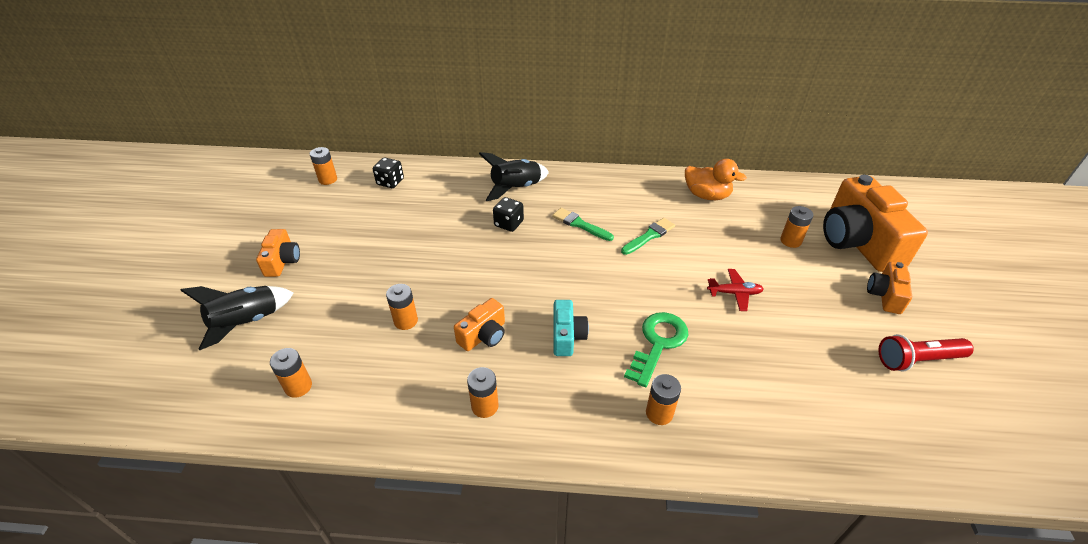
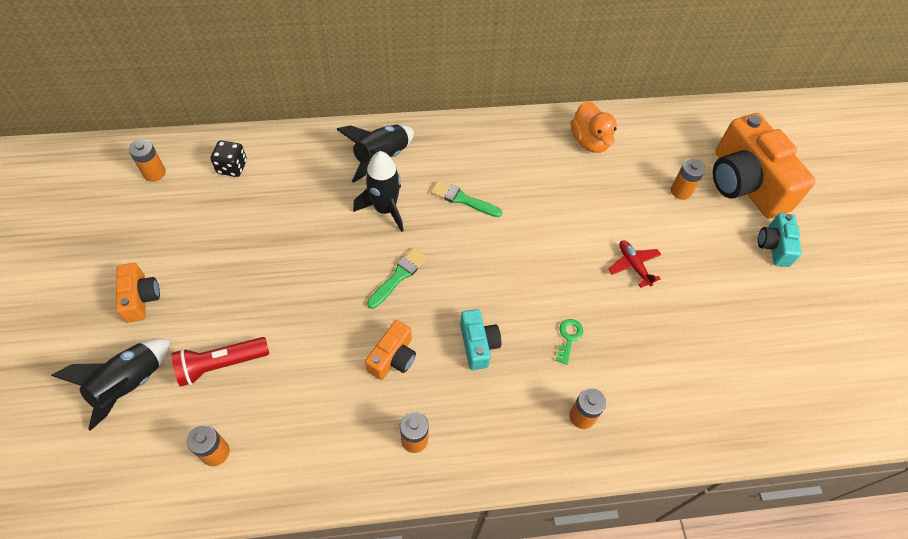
camera: 15 degrees left, 15 degrees up
(406, 321) = (306, 354): orange battery -> none
(509, 223) = (385, 209): black dice -> black rocket
(649, 236) = (538, 205): green brush -> green brush (398, 276)
(658, 343) = (568, 337): green key -> green key, size x0.52
(706, 195) = (590, 141): orange duck -> orange duck turned 60 degrees clockwise
(734, 293) = (633, 265): red plane -> red plane turned 105 degrees counterclockwise
(885, 295) = (774, 246): orange camera -> turquoise camera
(917, 360) = (806, 316): red flashlight -> red flashlight (221, 364)

